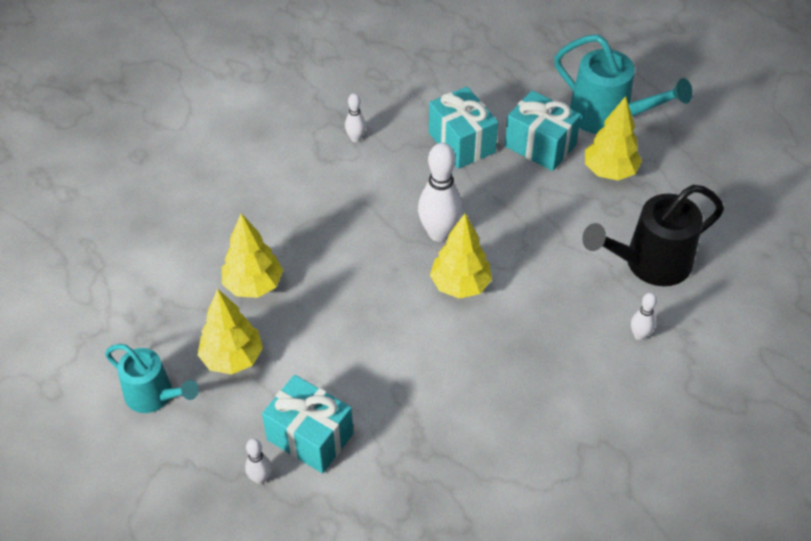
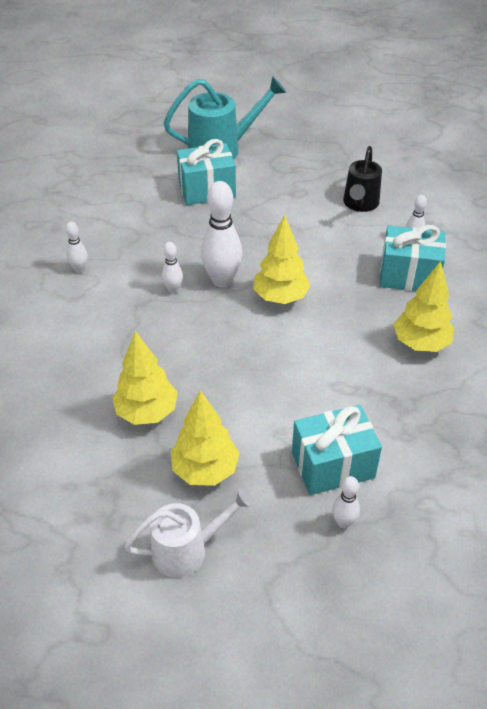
camera: 50 degrees left, 5 degrees down
(154, 396) = (187, 550): turquoise watering can -> white watering can
(394, 210) = (173, 290): none -> white bowling pin
(461, 142) = (156, 222): turquoise gift -> turquoise gift (408, 275)
(609, 171) = (267, 175): yellow tree -> yellow tree (420, 344)
(649, 263) = (360, 204): black watering can -> black watering can, size x0.67

